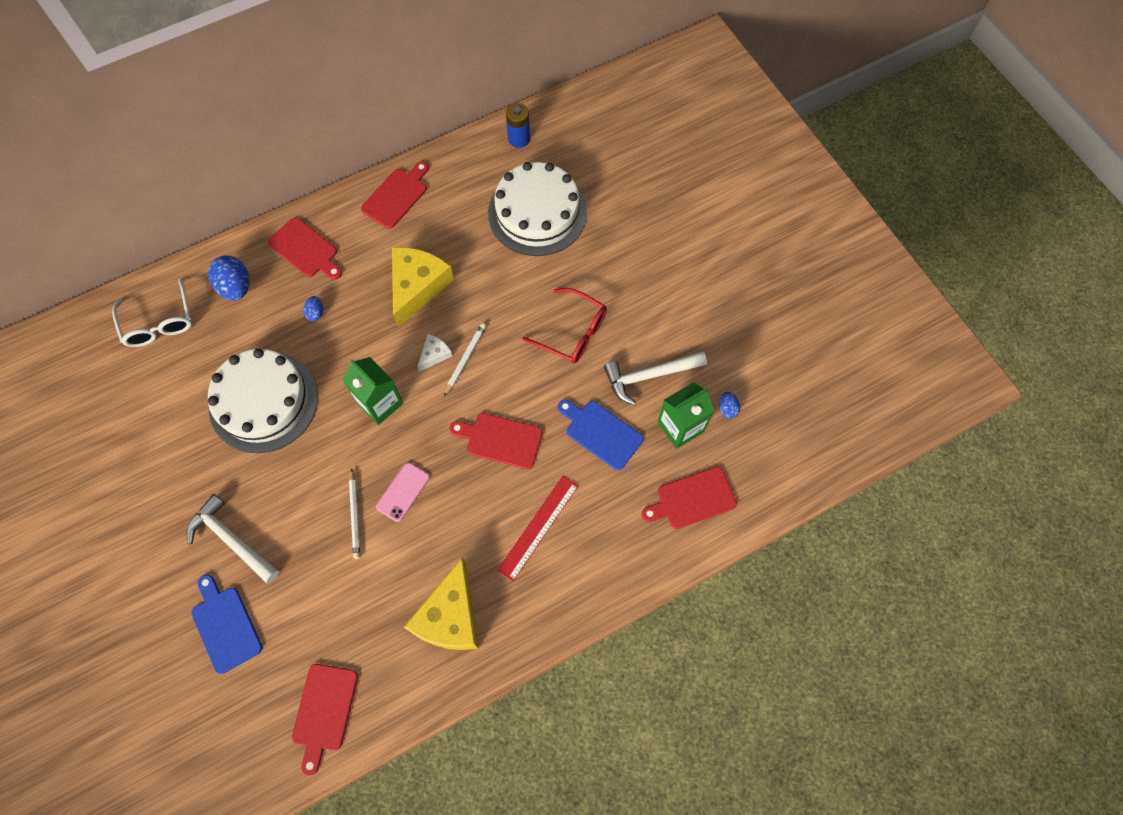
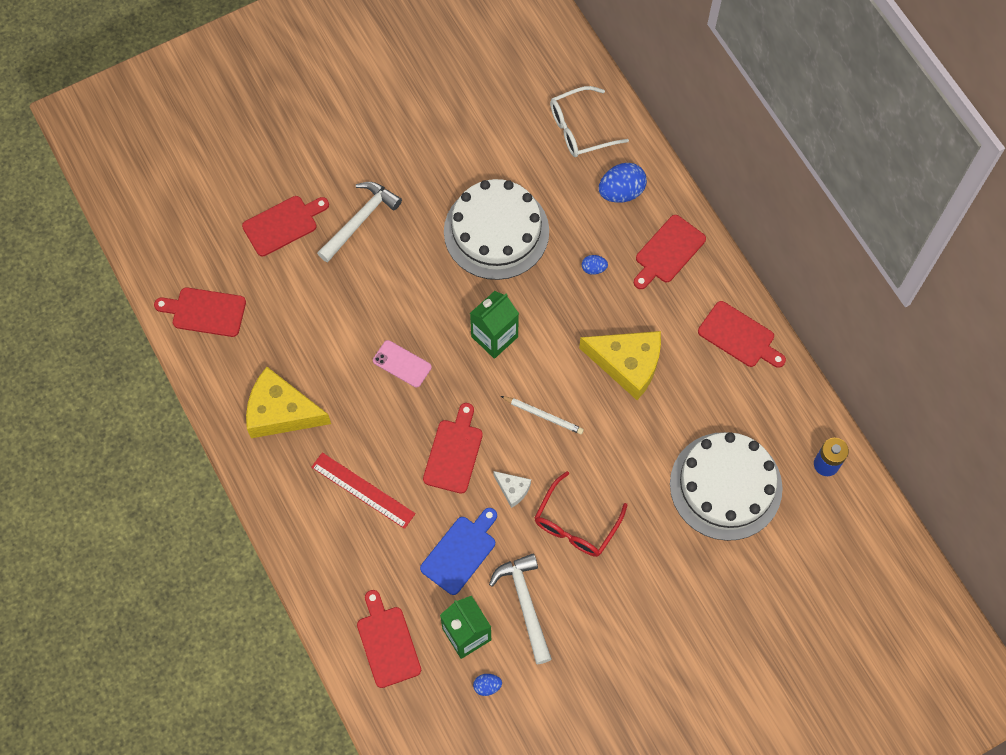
camera: 90 degrees right, 0 degrees up
(225, 625) = (283, 224): blue cutting board -> red cutting board
(355, 515) = (380, 323): white pencil -> none
(434, 354) = (548, 385): white cheese -> white cheese (513, 489)

